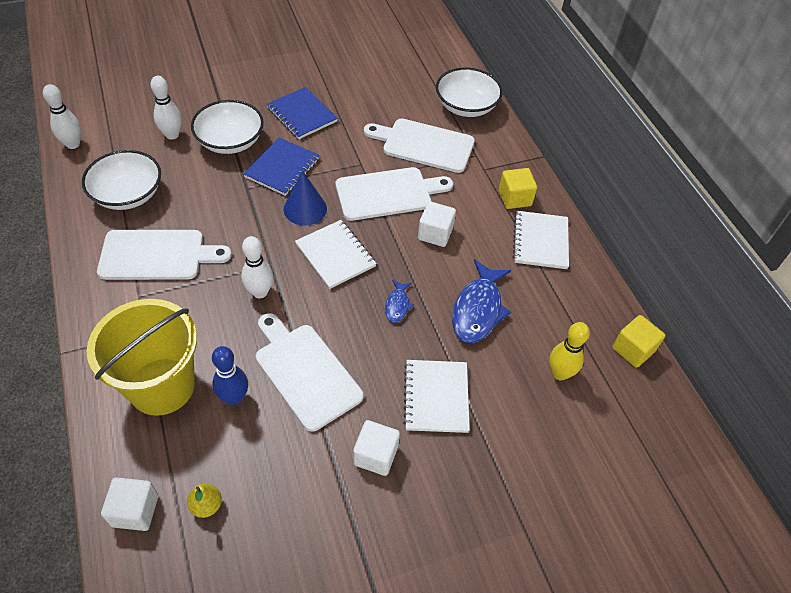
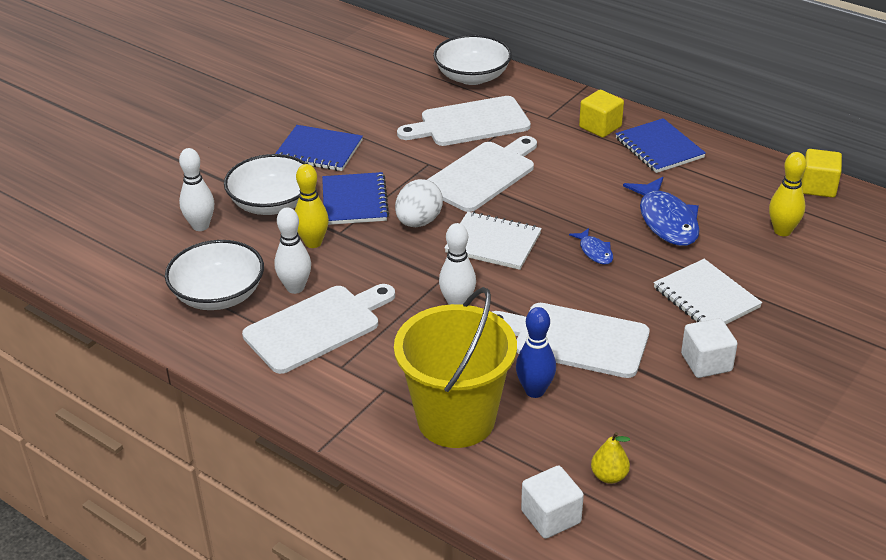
camera: 30 degrees left, 15 degrees down
(73, 144) = (95, 283): white bowling pin -> white bowling pin (295, 288)
(223, 187) = (313, 243): none -> yellow bowling pin
(305, 209) = (418, 222): blue cone -> white egg
(435, 234) = (563, 184): white cube -> none
(540, 241) = (659, 148): white notebook -> blue notebook

